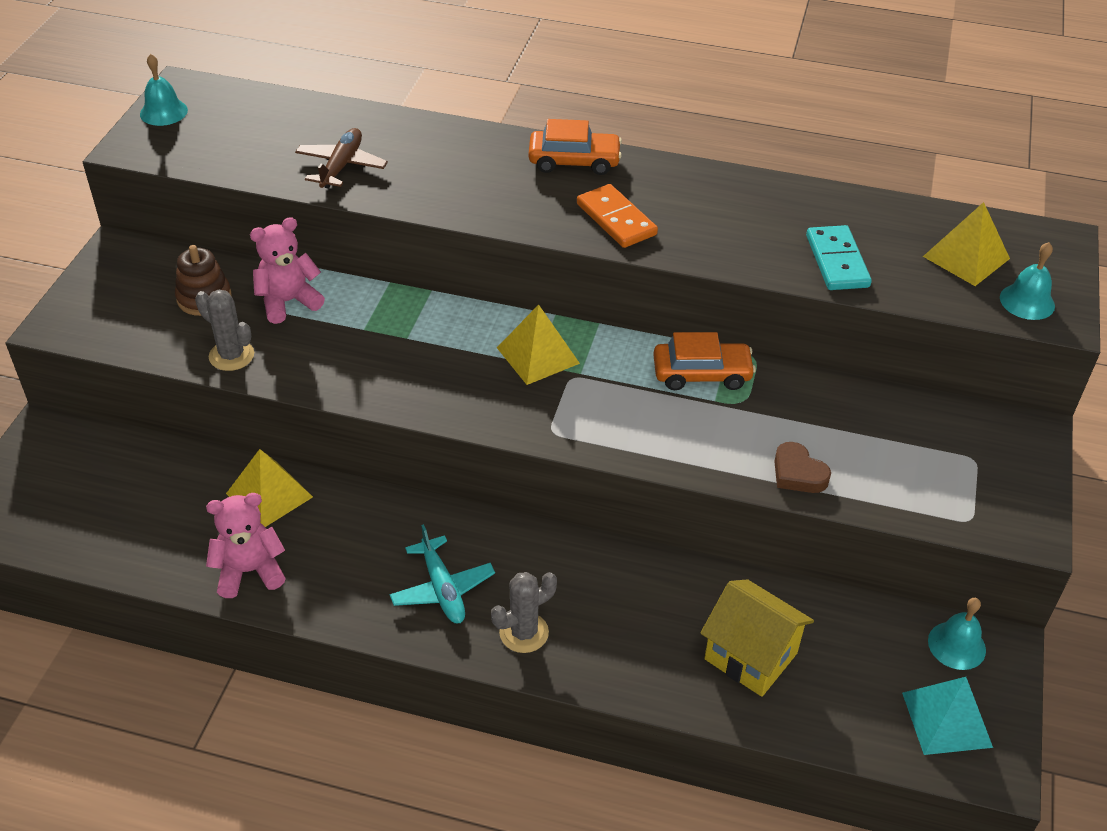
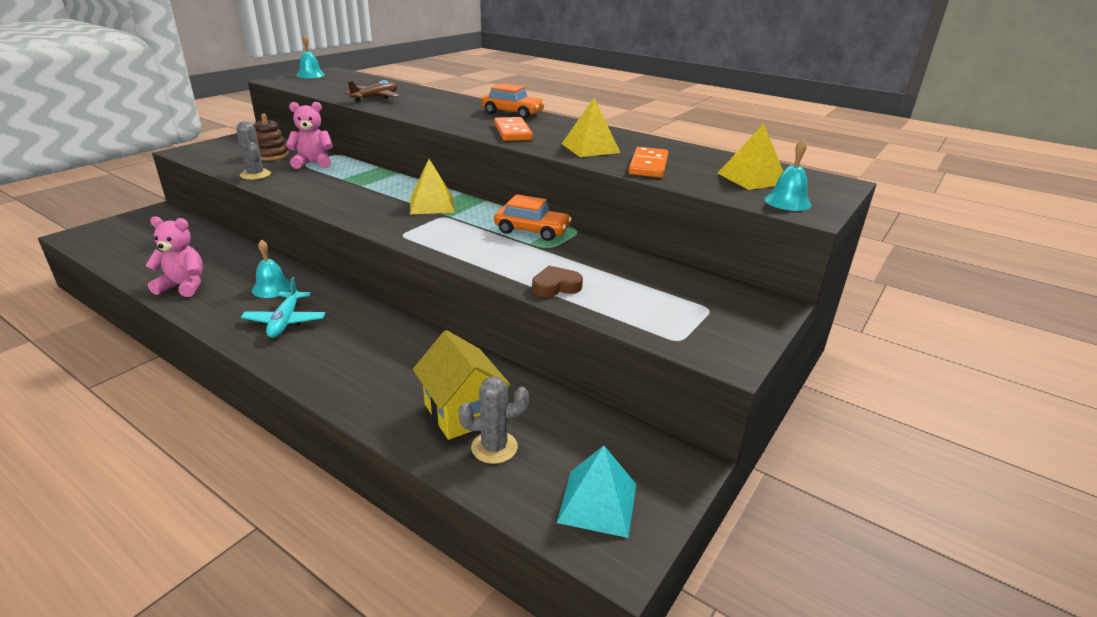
camera: 20 degrees right, 15 degrees down
(269, 495) = (237, 258): yellow pyramid -> yellow pyramid (590, 148)
(524, 632) = (312, 356): grey cactus -> grey cactus (494, 447)
(798, 473) = (556, 286): brown heart -> brown heart turned 90 degrees clockwise
(837, 261) = (648, 165): turquoise domino -> orange domino
(956, 645) = (644, 452): turquoise bell -> turquoise bell (272, 288)

